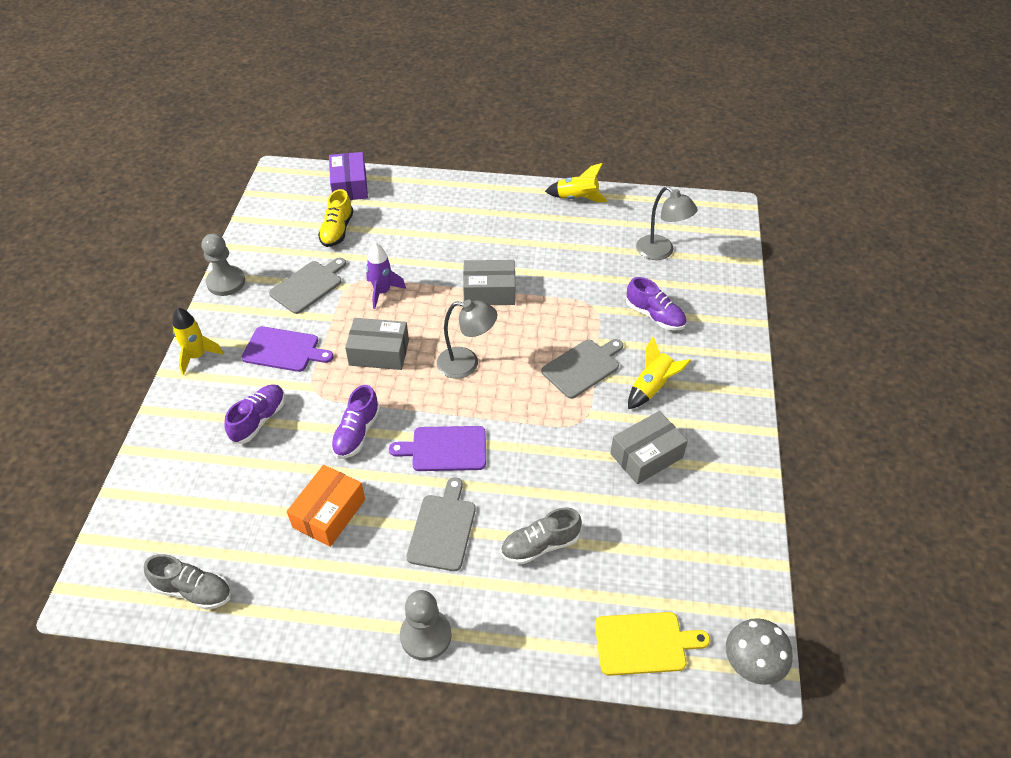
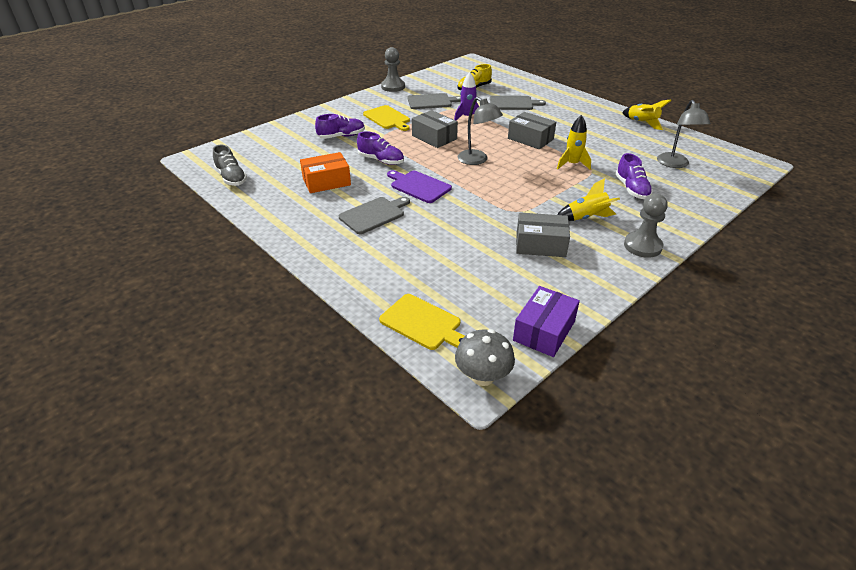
camera: 40 degrees right, 10 degrees down
(197, 356) = (345, 105): yellow rocket -> yellow rocket (572, 164)
(284, 350) = (387, 118): purple cutting board -> yellow cutting board
(349, 186) = (503, 75): purple box -> purple box (544, 331)
(356, 433) = (381, 160): purple shoe -> purple shoe turned 120 degrees counterclockwise
(426, 635) = (307, 249): grey pawn -> grey pawn (642, 246)
(540, 545) = (418, 248): grey shoe -> none
(582, 367) = (549, 190): grey cutting board -> grey cutting board (513, 103)

